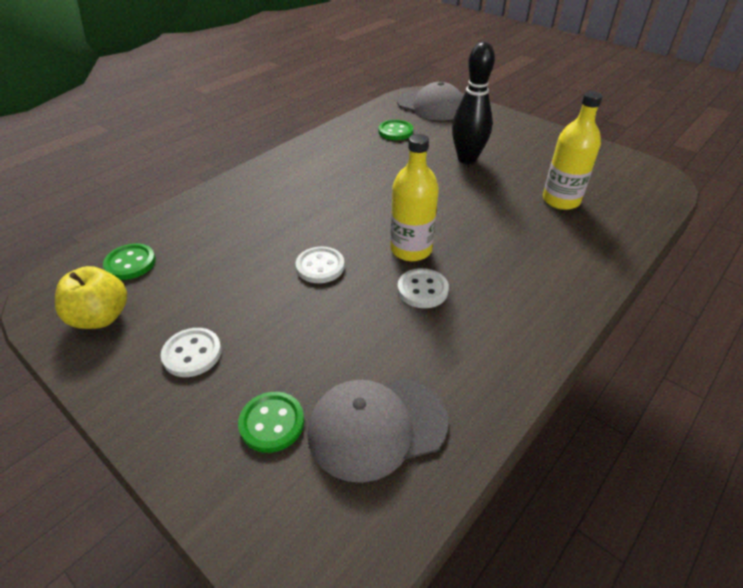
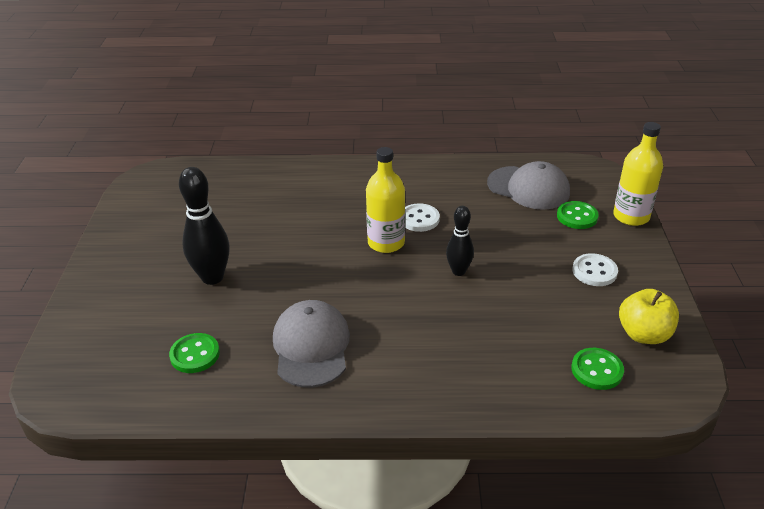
camera: 130 degrees left, 5 degrees down
(320, 266) = (458, 271): white button -> black bowling pin
(431, 106) = (93, 364): grey cap -> grey cap (311, 346)
(561, 200) = (237, 206): yellow bottle -> yellow bottle (631, 216)

